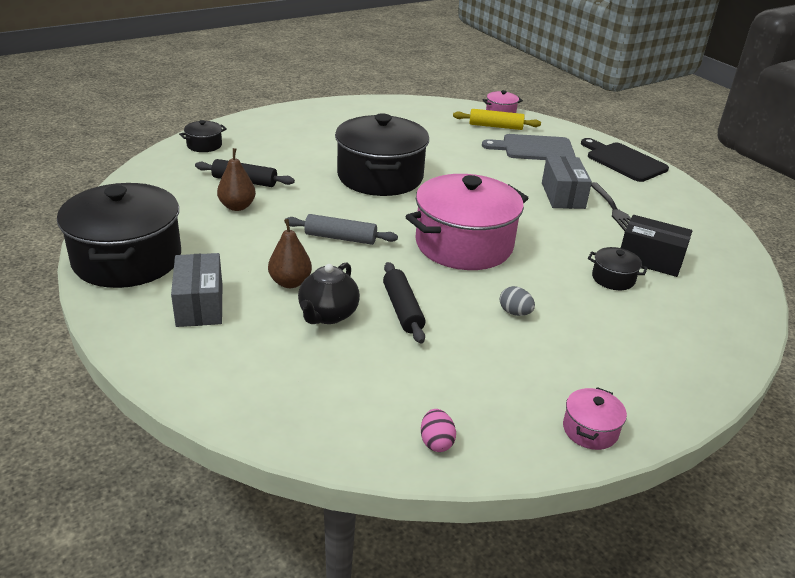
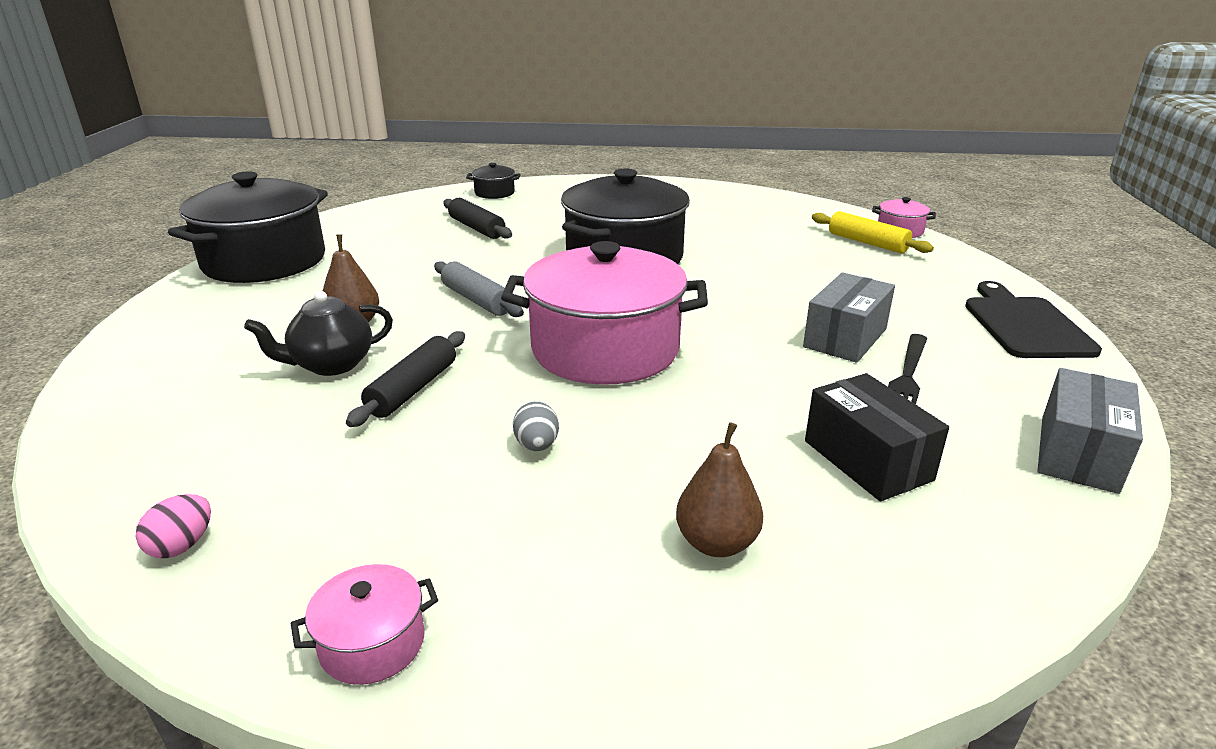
camera: 40 degrees right, 5 degrees down
(200, 305) = (245, 314): grey box -> grey box (1078, 453)
(237, 206) = (430, 246): brown pear -> brown pear (716, 543)
(534, 148) = (888, 277): grey cutting board -> none
(613, 278) = (757, 461): black pot -> none

